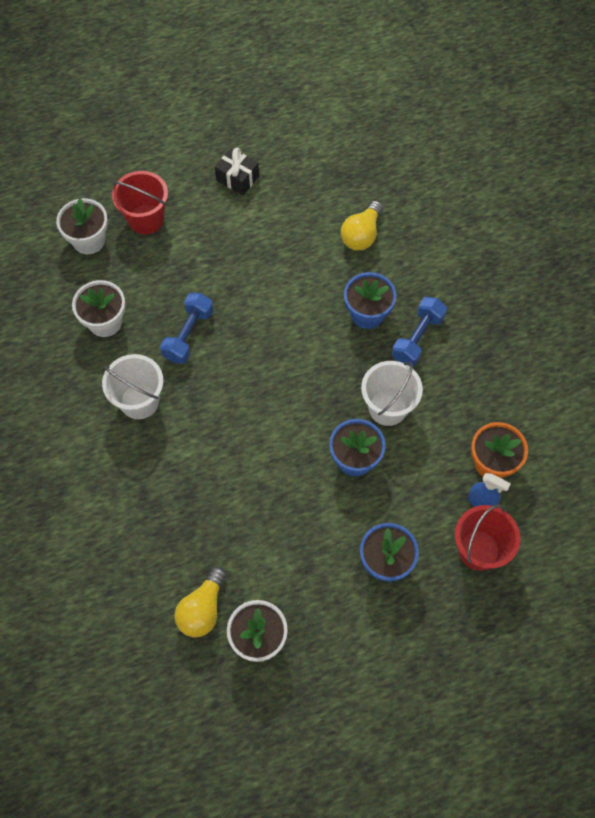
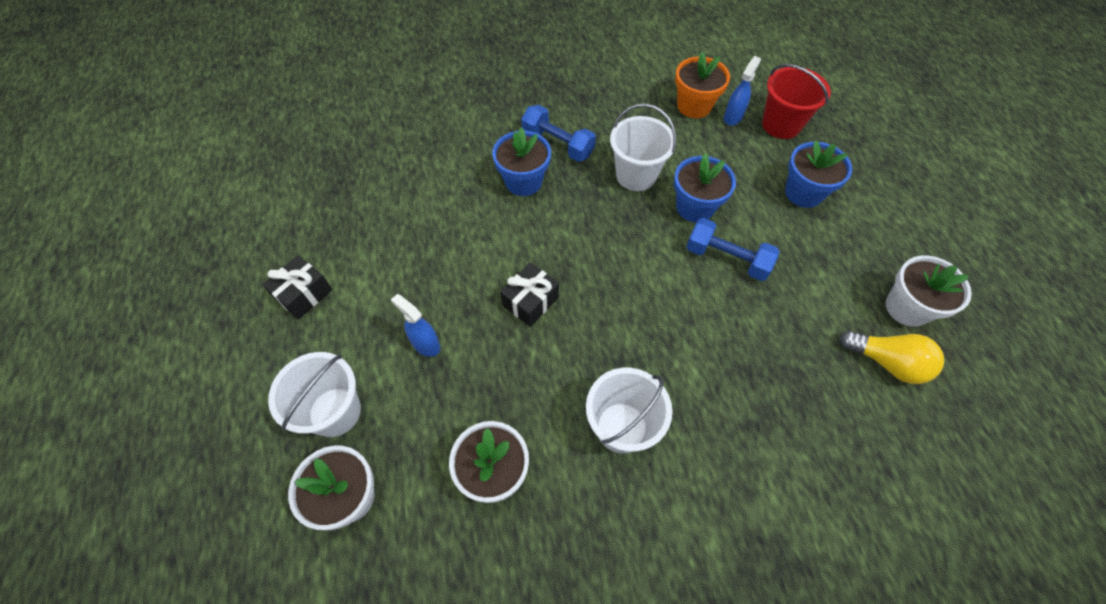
camera: 85 degrees left, 5 degrees down
(146, 219) = (335, 412): red bucket -> white bucket
(188, 335) = (528, 363): blue dumbbell -> blue dumbbell (727, 259)
(200, 265) = (425, 344): none -> blue spray bottle
(242, 331) = (530, 301): none -> black gift
(361, 235) = (422, 177): yellow light bulb -> none

